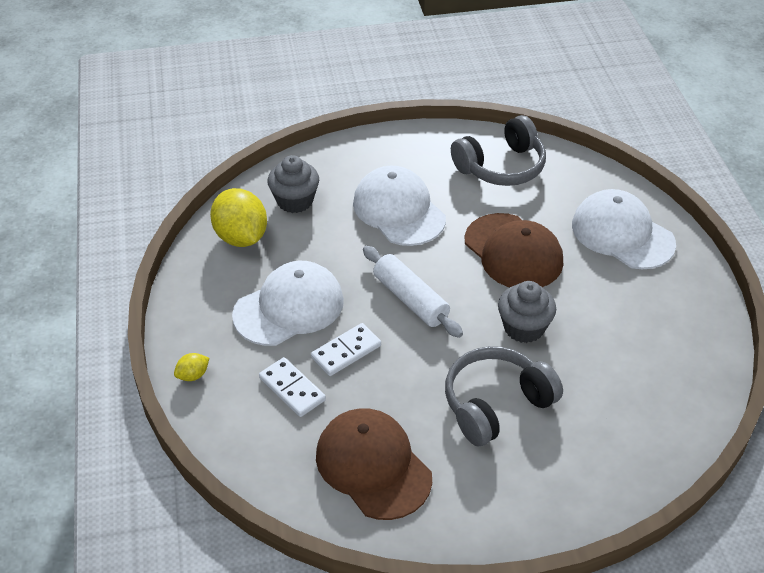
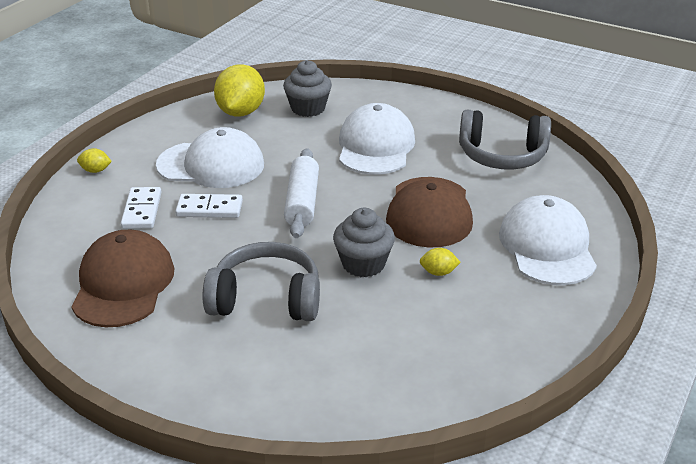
camera: 40 degrees right, 10 degrees down
(581, 302) = (438, 272): none -> yellow lemon

